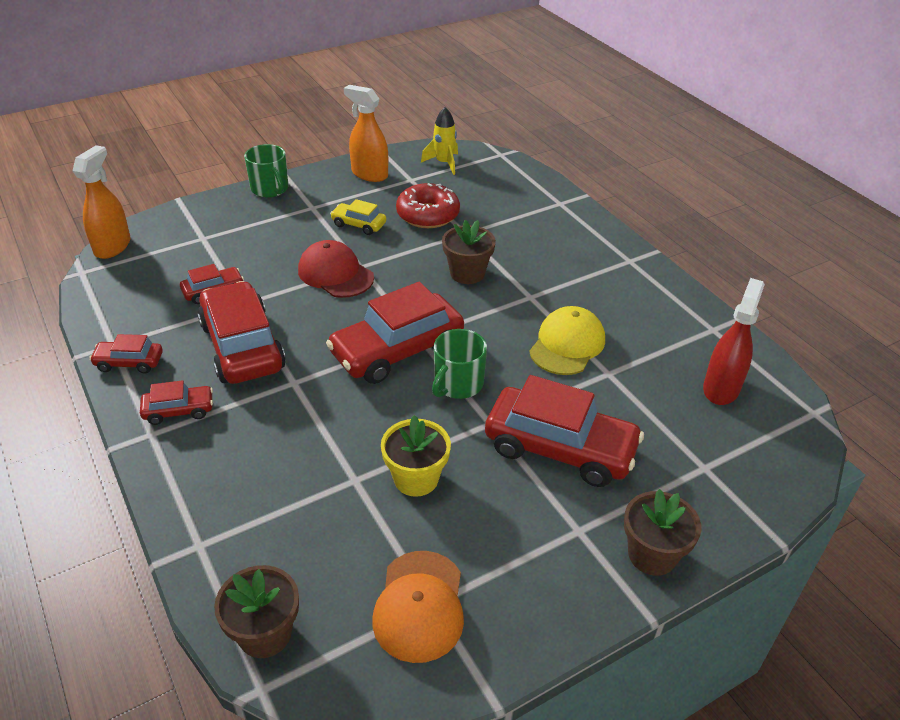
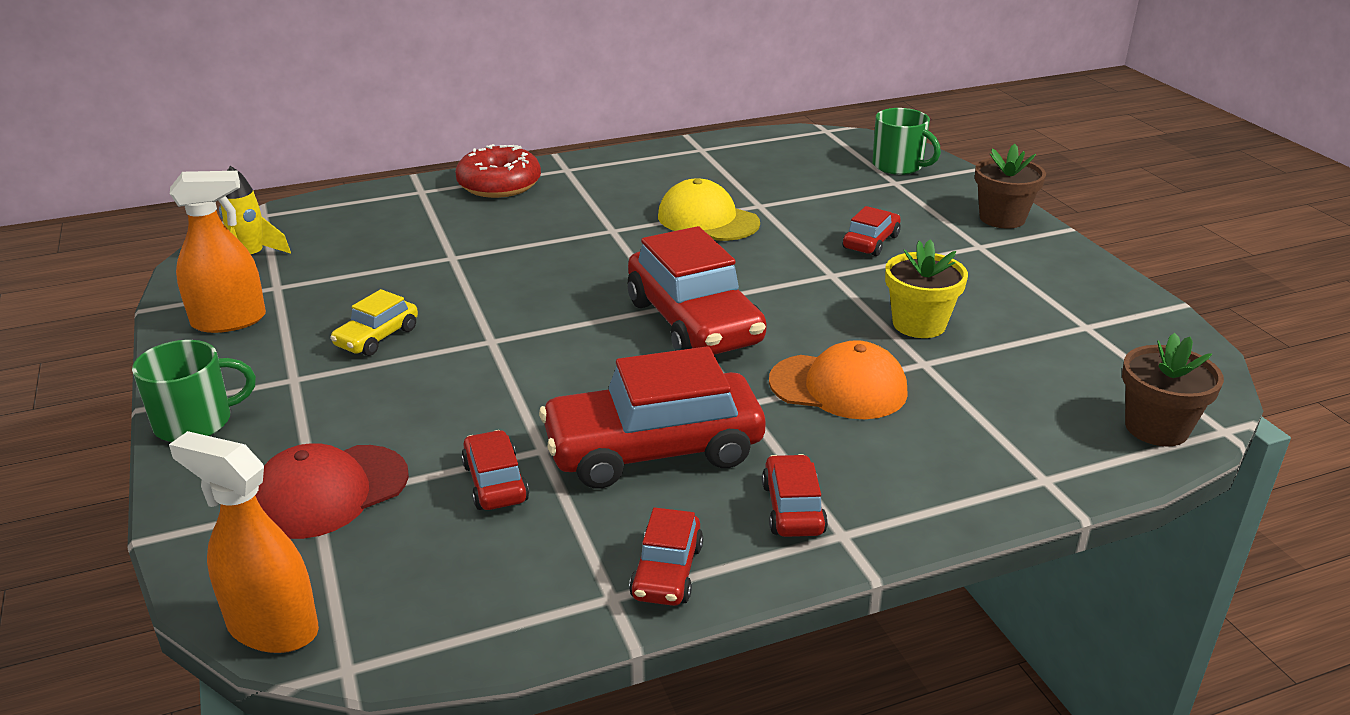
camera: 80 degrees left, 10 degrees down
(335, 274) = (500, 362): red cap -> red cap (329, 491)
(369, 174) = (229, 321): orange spray bottle -> orange spray bottle turned 150 degrees counterclockwise
(419, 606) = (1091, 333): orange cap -> orange cap (838, 387)
(428, 215) = (387, 280): red donut -> red donut (499, 185)
(457, 384) = (764, 288): green mug -> green mug (898, 166)
(467, 273) = (546, 264): brown flower pot -> none
(560, 448) = (871, 242): red car -> red car, size x0.49
(721, 388) = (789, 159): red spray bottle -> none

